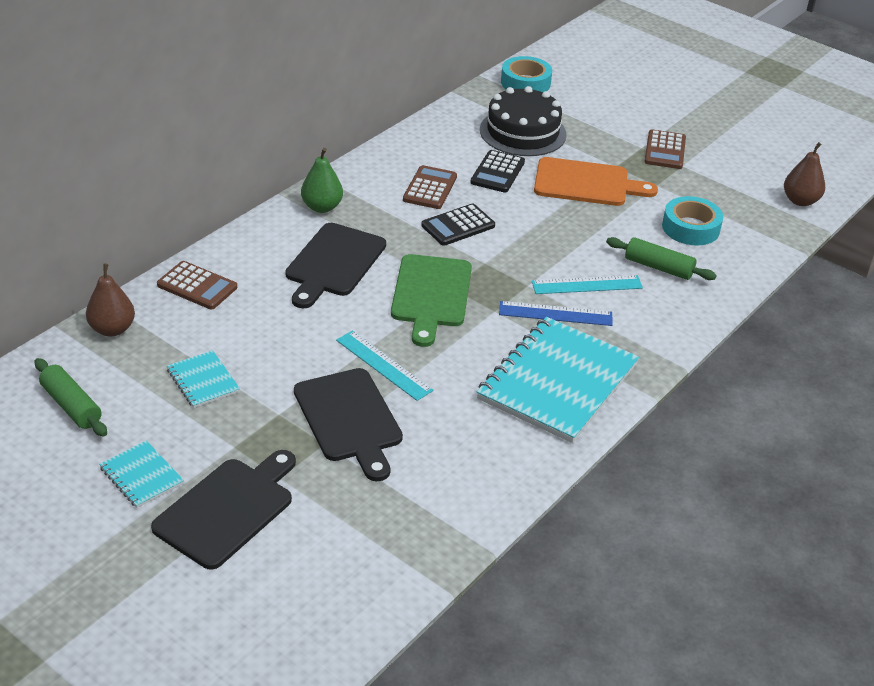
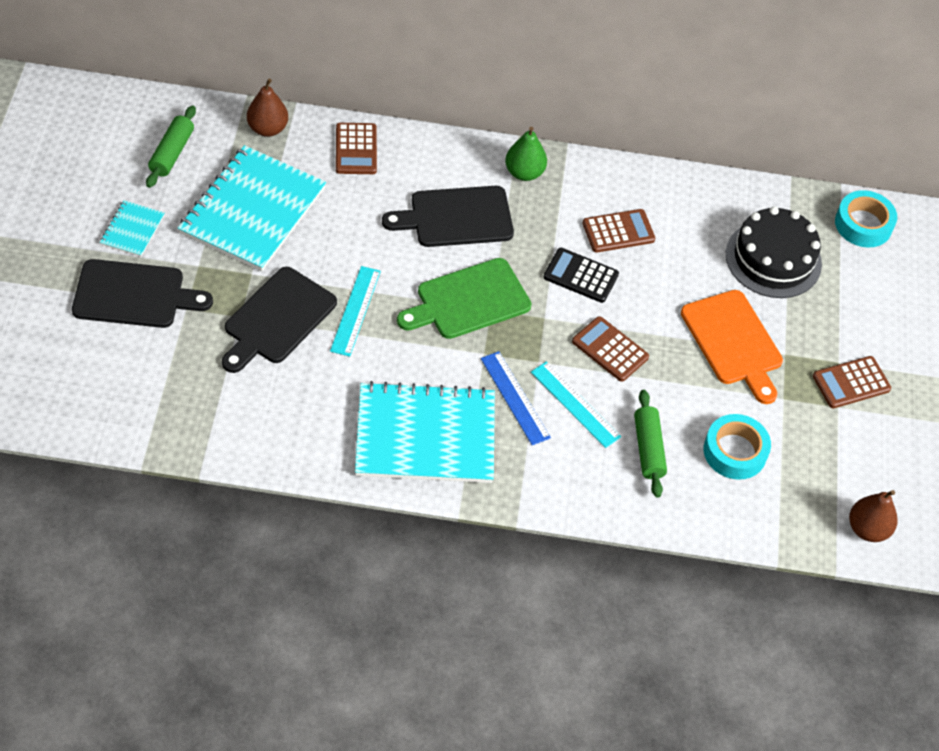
camera: 55 degrees right, 15 degrees up
(203, 381) = (253, 211): turquoise notebook -> turquoise notebook, size x2.20
(497, 172) = (688, 268): black calculator -> none
(545, 244) = (610, 349): none -> brown calculator

